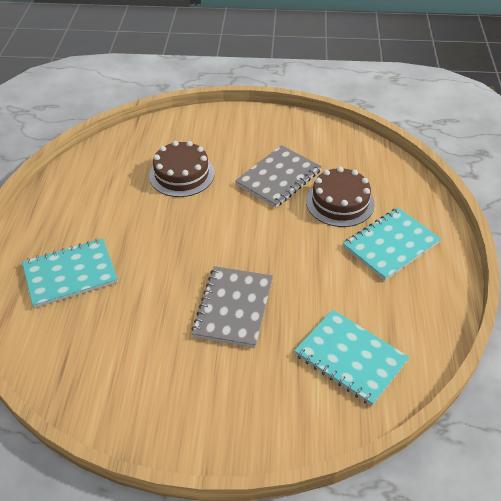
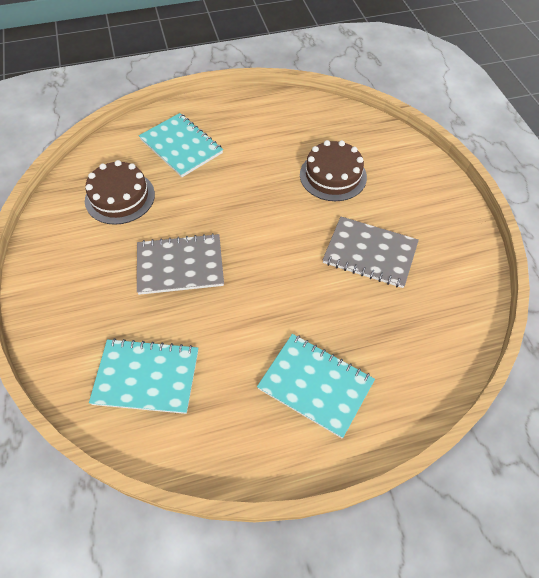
camera: 70 degrees right, 10 degrees up
(340, 202) = (360, 319): brown cake -> brown cake (120, 197)
(350, 358) = (146, 377): turquoise notebook -> turquoise notebook turned 75 degrees clockwise

